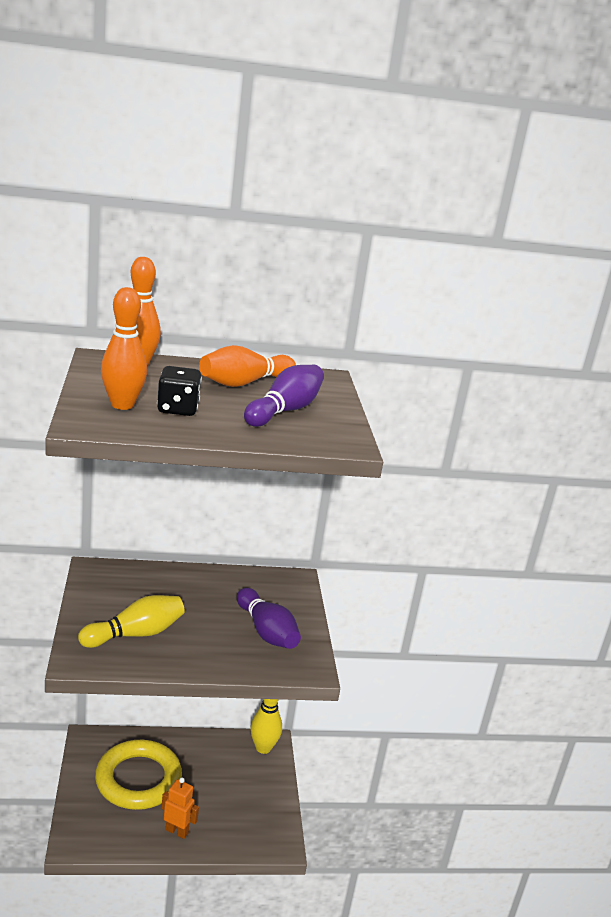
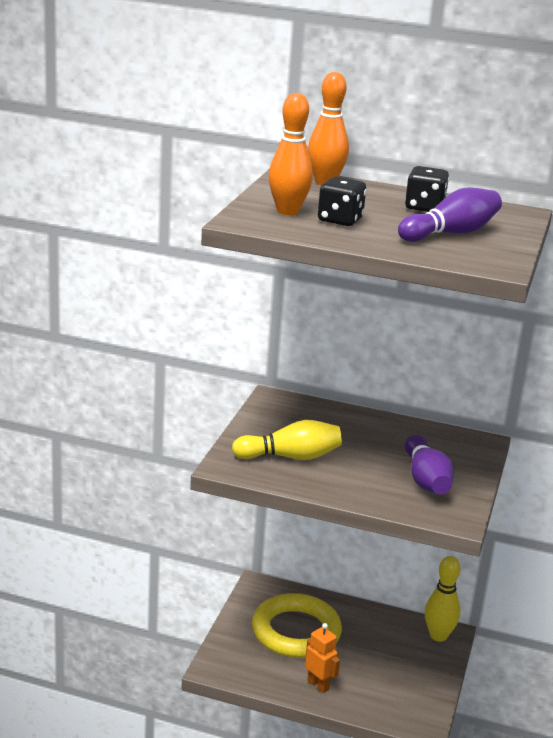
camera: 25 degrees right, 0 degrees up
(244, 383) = (424, 207): orange bowling pin -> black dice

